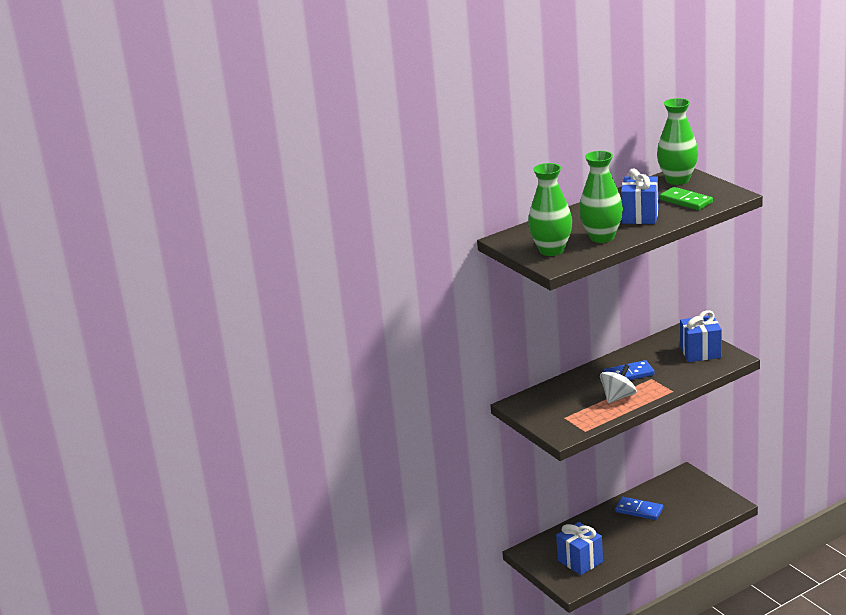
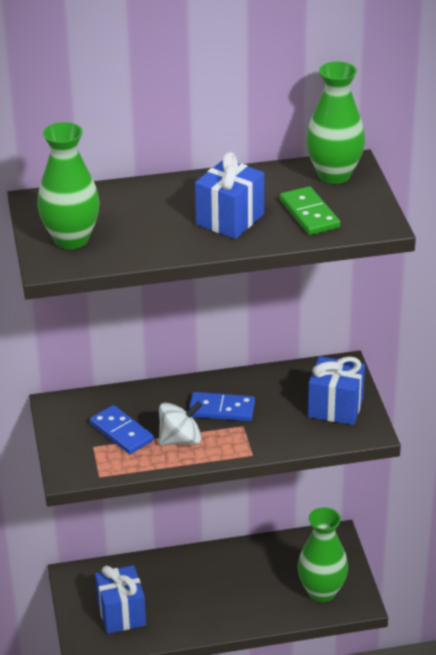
camera: 20 degrees right, 10 degrees up
(602, 237) = (150, 239): green vase -> green vase (321, 592)
(639, 510) = (242, 568): blue domino -> blue domino (121, 432)

